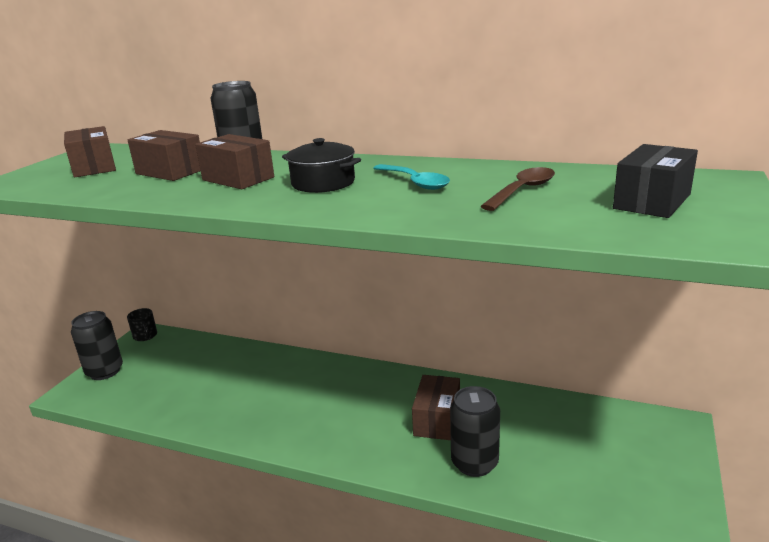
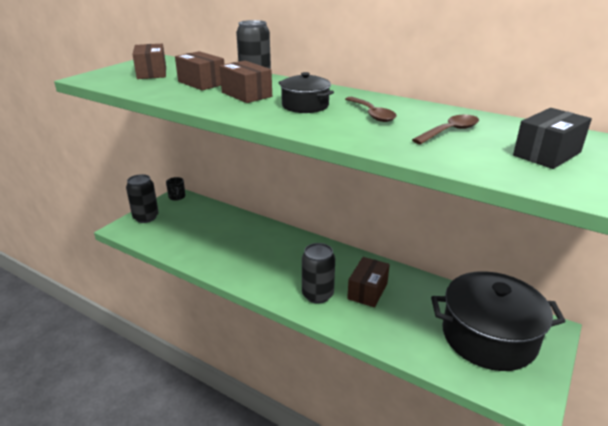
camera: 10 degrees right, 5 degrees up
(415, 182) = (372, 114): turquoise spoon -> brown spoon
(474, 463) = (386, 326): black can -> black can (317, 295)
(607, 452) = (488, 337): none -> black pot

